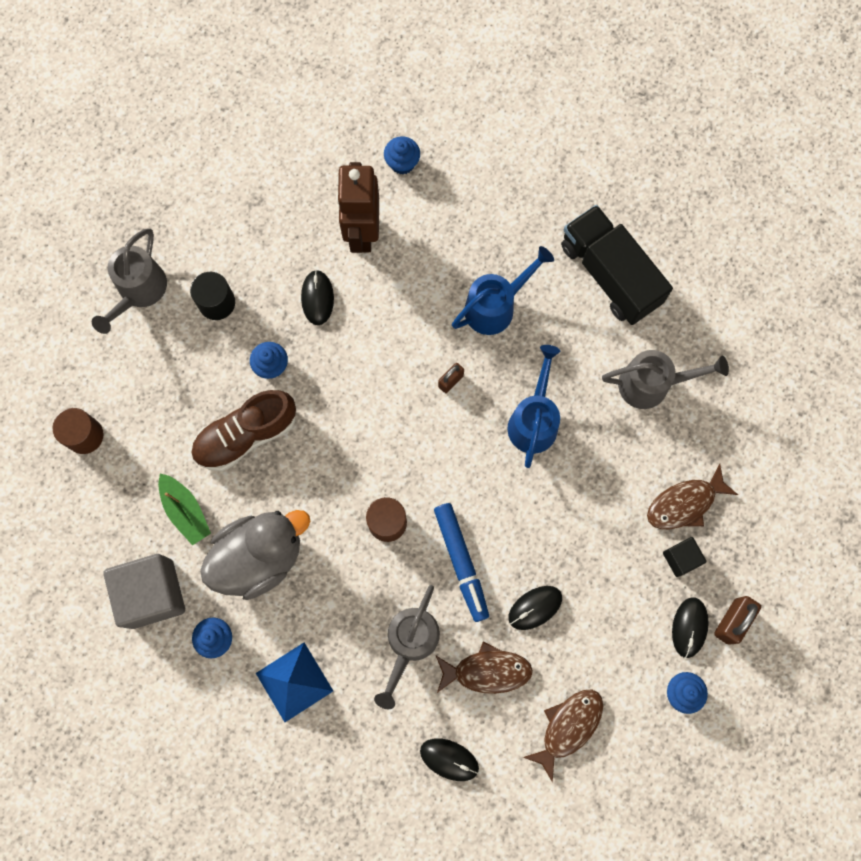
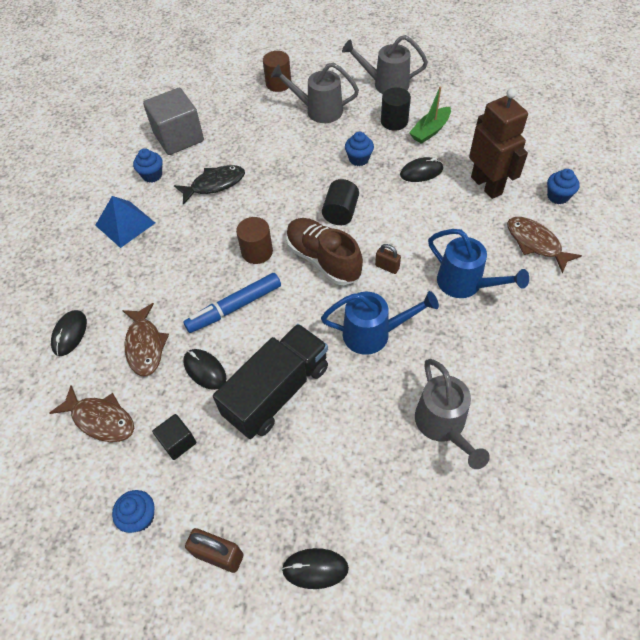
camera: 80 degrees right, 20 degrees down
(185, 511) = (239, 140): green boat -> green boat (430, 131)
(246, 435) = (302, 157): brown shoe -> brown shoe (323, 259)
(259, 557) = (214, 184): grey duck -> black fish
(355, 411) = (340, 212): none -> black cylinder
(362, 232) = (486, 185): brown robot -> brown robot turned 75 degrees clockwise
(409, 643) = (162, 287): grey watering can -> grey watering can (318, 110)
(610, 274) = (537, 366): black truck -> black truck (277, 391)
(681, 558) = (274, 489): black cube -> black cube (178, 442)
(685, 503) = (331, 482): brown fish -> brown fish (535, 243)
(689, 627) = (206, 511): black mouse -> black mouse (315, 568)

